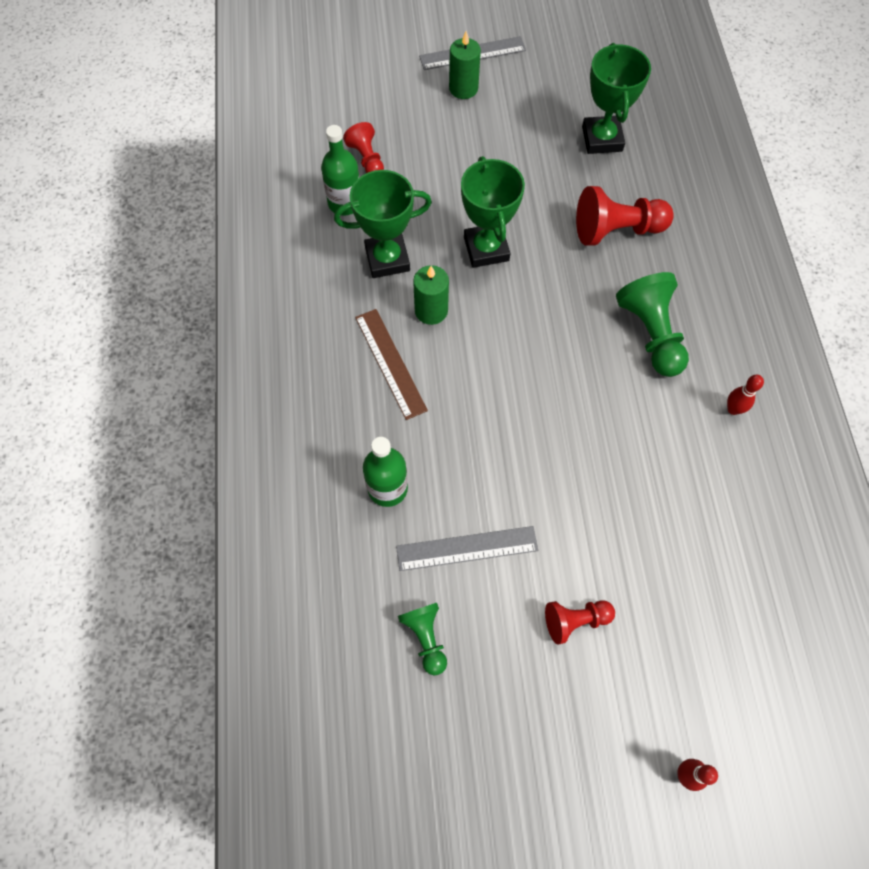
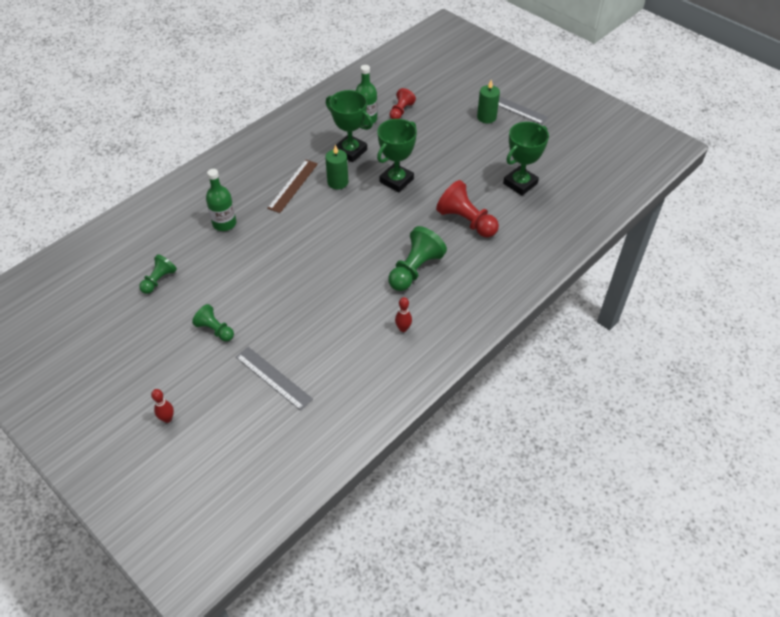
camera: 50 degrees right, 15 degrees down
(467, 548) = (218, 268): grey ruler -> grey ruler (273, 378)
(575, 621) = (215, 330): red pawn -> green pawn

